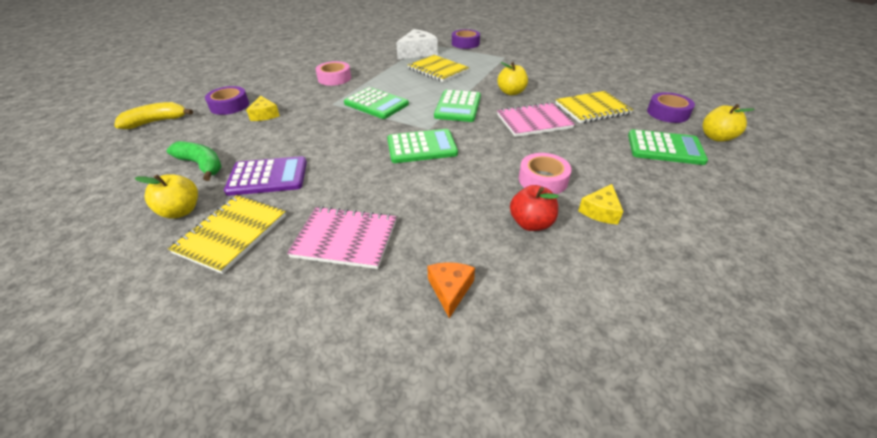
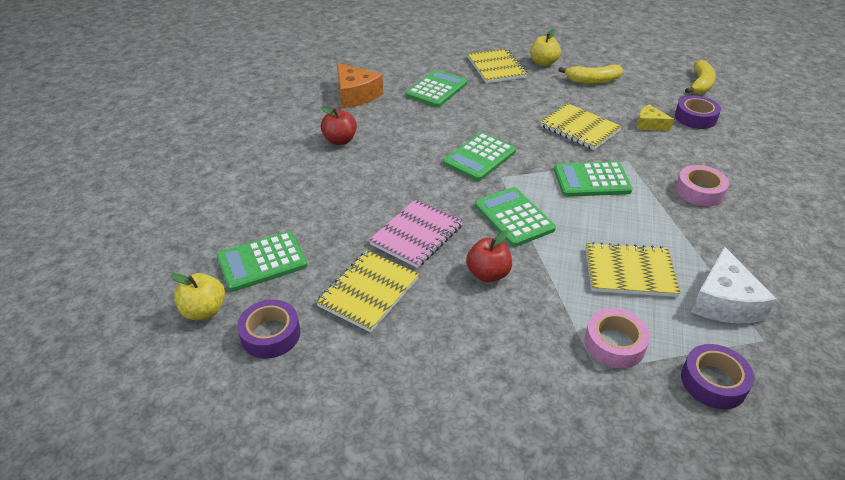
camera: 140 degrees right, 0 degrees up
(202, 165) = (593, 80): green banana -> yellow banana
(268, 177) = (539, 93): purple calculator -> none
(312, 133) = (579, 128): none -> yellow notebook
(345, 239) = (436, 89): pink notebook -> green calculator
(450, 290) = (355, 95): orange cheese -> orange cheese, size x1.72
(511, 92) = (488, 274): yellow apple -> red apple
(543, 180) = (356, 173): pink tape -> pink tape (614, 344)
(600, 211) = (298, 168): yellow cheese -> none

